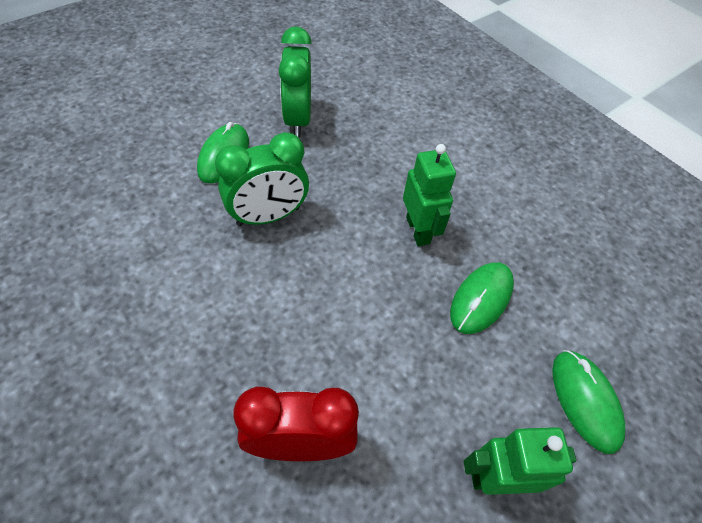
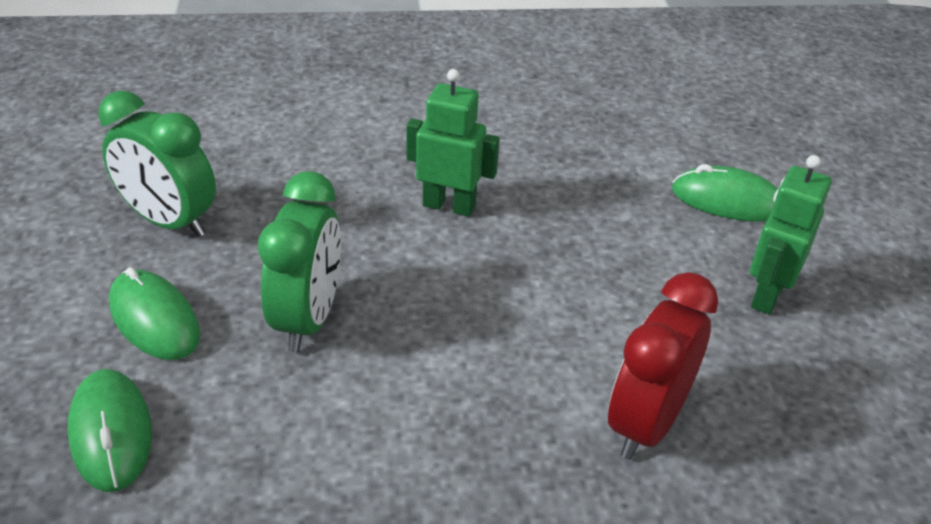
camera: 55 degrees left, 15 degrees down
(481, 299) = (573, 206): green mouse -> green mouse (111, 433)

